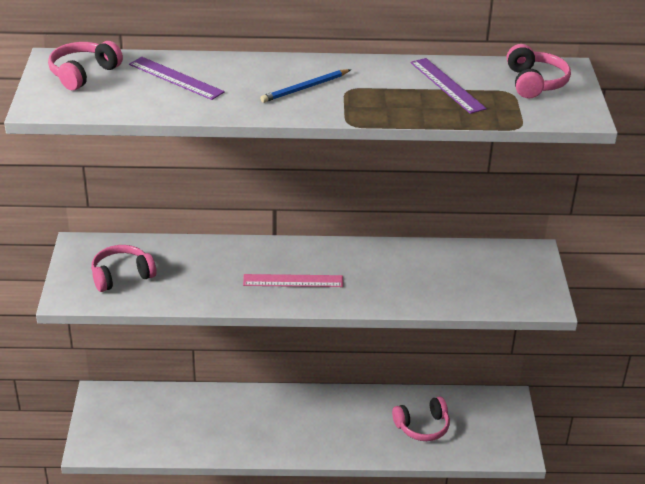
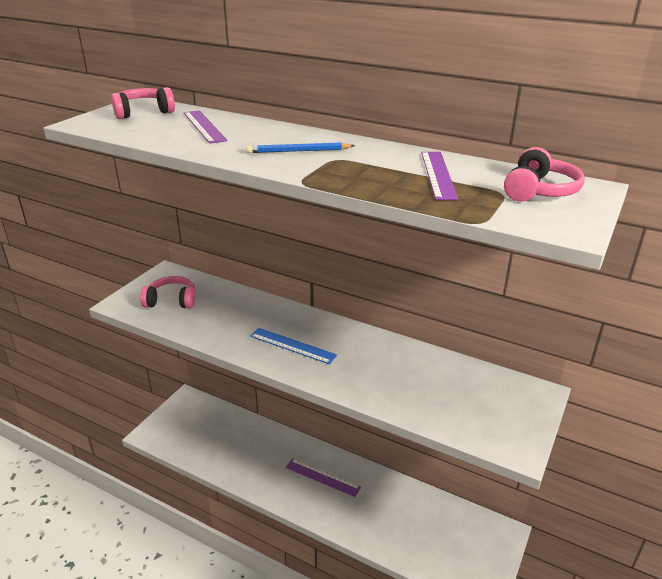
camera: 30 degrees right, 5 degrees down
(293, 281) = (292, 345): pink ruler -> blue ruler
(313, 417) = (322, 477): none -> purple ruler
(422, 426) = (408, 524): pink headphones -> none

